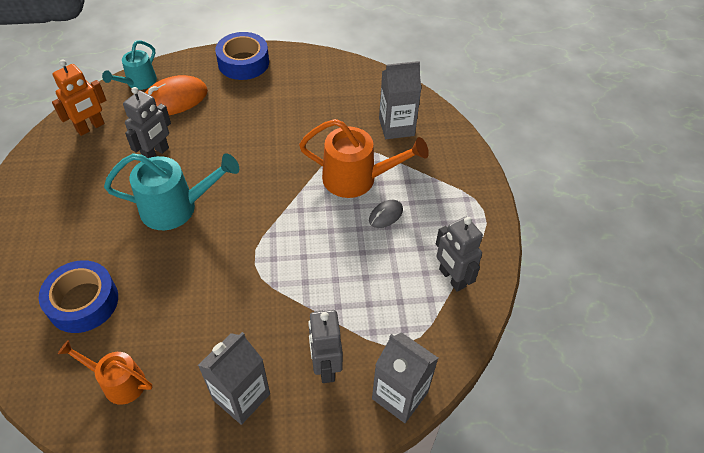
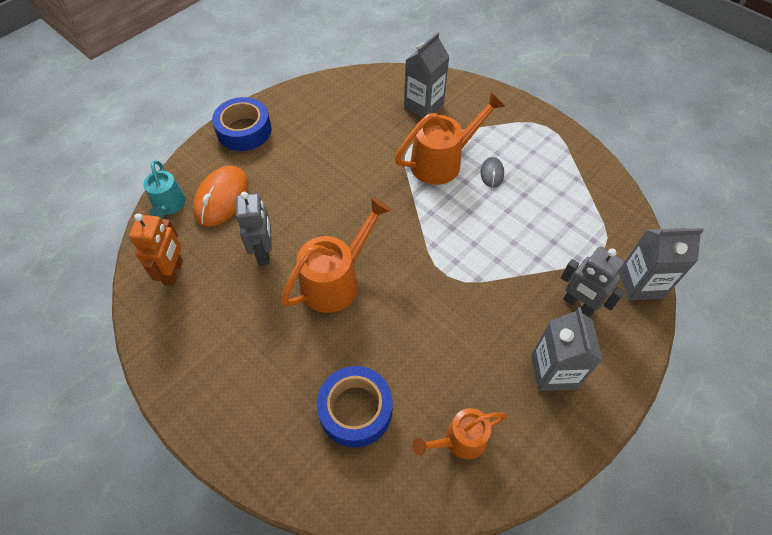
camera: 40 degrees left, 5 degrees up
(177, 207) = (336, 280): turquoise watering can -> orange watering can
(452, 278) = (580, 185): grey robot -> none

